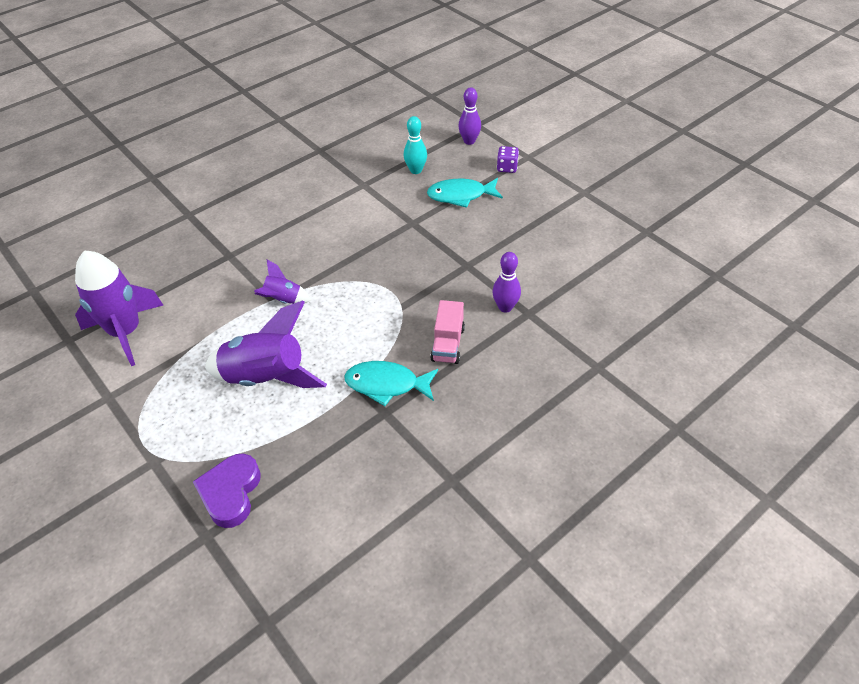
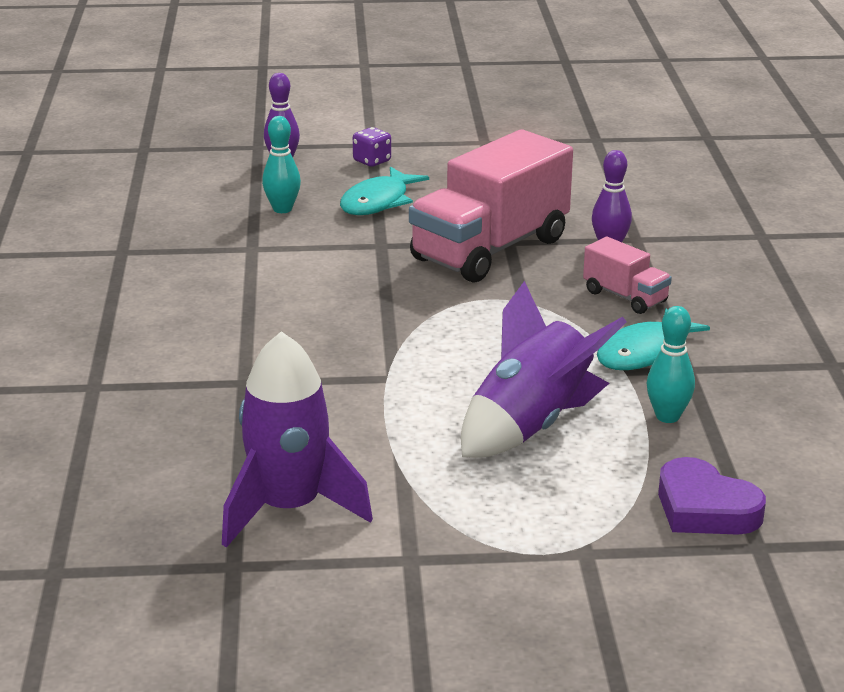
camera: 55 degrees left, 20 degrees down
(283, 300) = (399, 371): purple rocket -> none
(320, 429) = (667, 416): none -> turquoise bowling pin
(449, 263) = (490, 249): none -> pink truck

